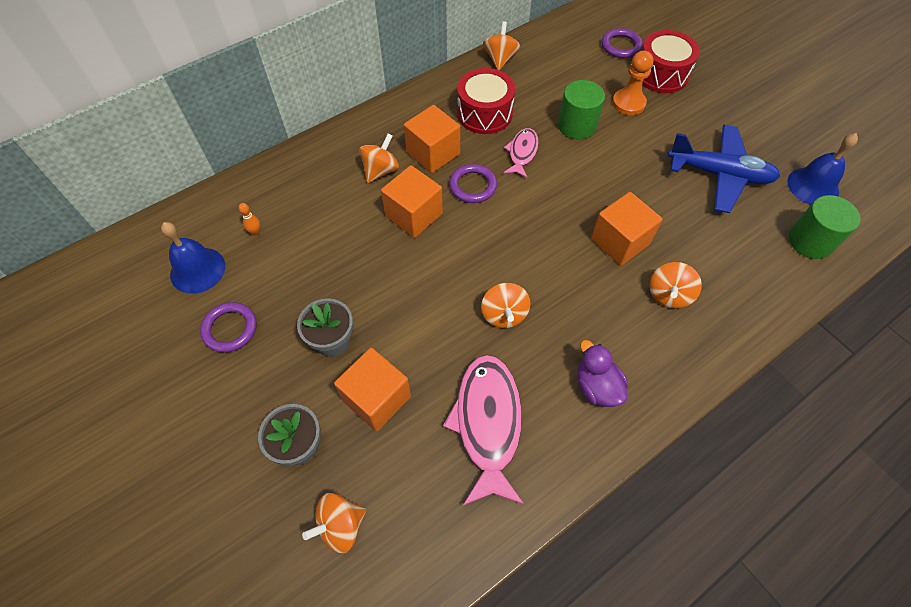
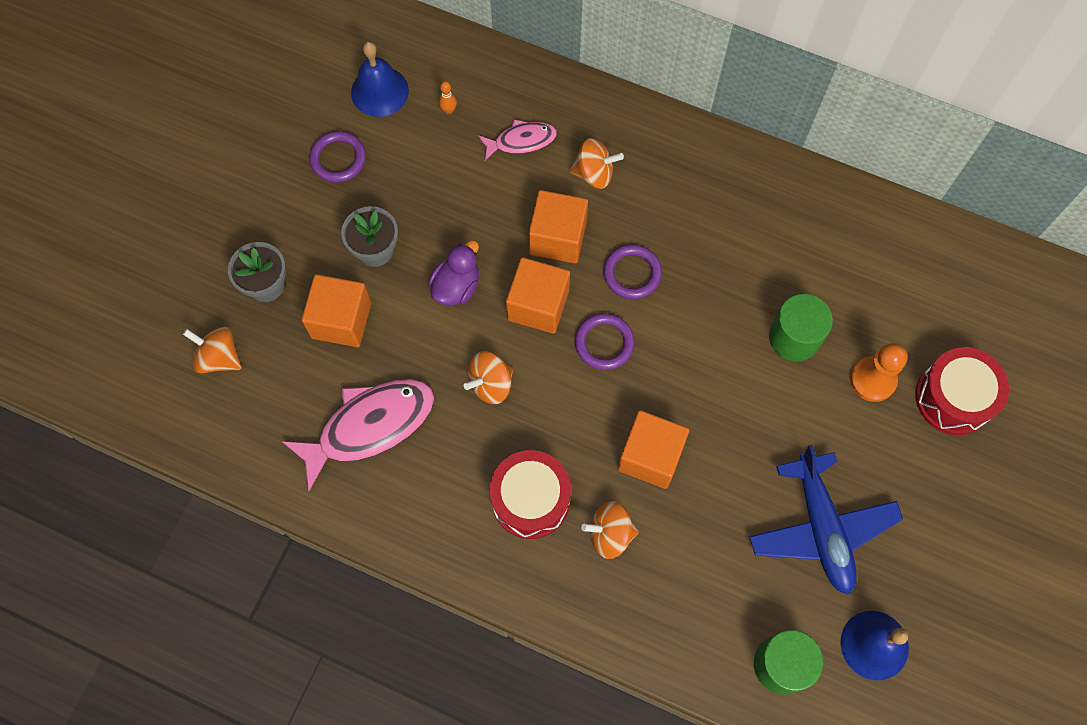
camera: 60 degrees right, 10 degrees up
(433, 153) = (651, 210): orange cube -> orange cube (538, 305)
(484, 113) = (745, 231): red drum -> red drum (530, 500)
(500, 59) = (847, 202): orange spinning top -> none
(522, 152) = (712, 299): pink fish -> pink fish (521, 141)
(596, 386) = (460, 506): purple duck -> purple duck (456, 286)
(621, 46) = (973, 328): purple ring -> purple ring (604, 343)

